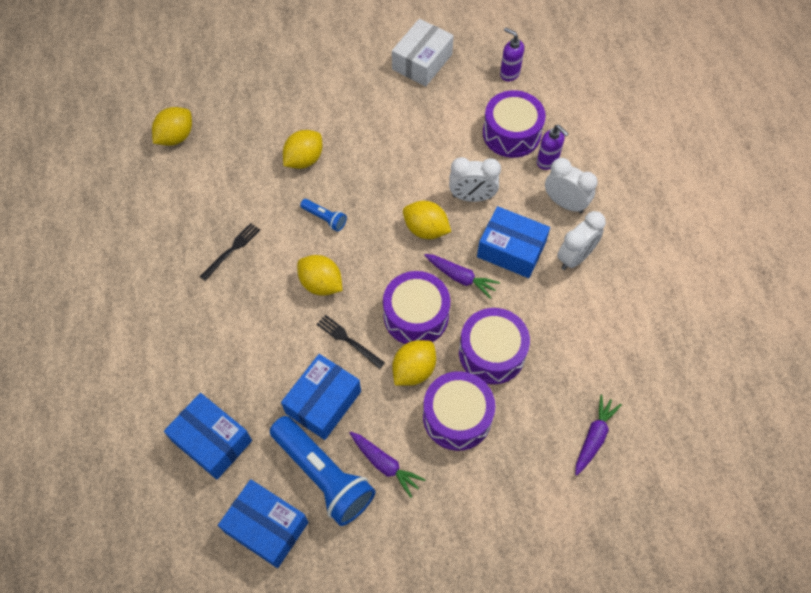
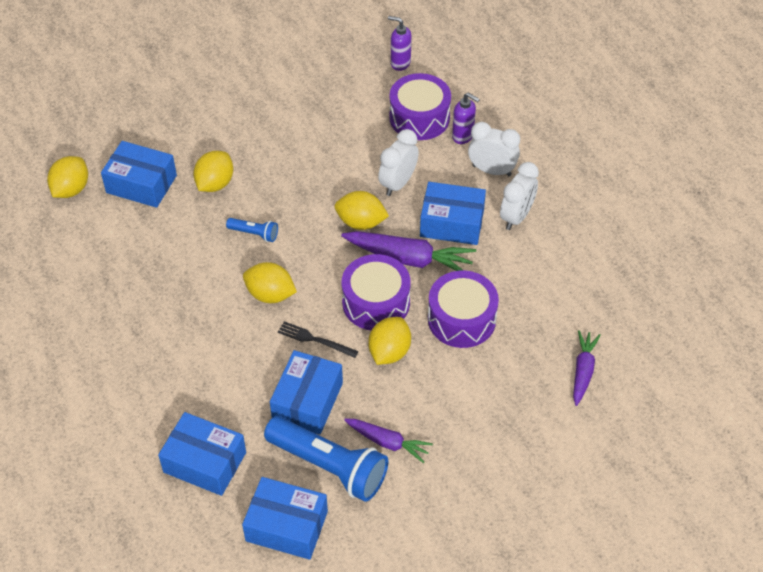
camera: 15 degrees left, 10 degrees down
(231, 250) = (166, 283): black fork -> none
(239, 145) = (141, 184): none -> blue box
(422, 62) = (308, 69): white box -> none
(457, 417) = (445, 383): purple drum -> none
(460, 277) = (409, 259): purple carrot -> purple carrot, size x1.62
(472, 197) = (398, 183): white clock -> white clock turned 135 degrees clockwise

